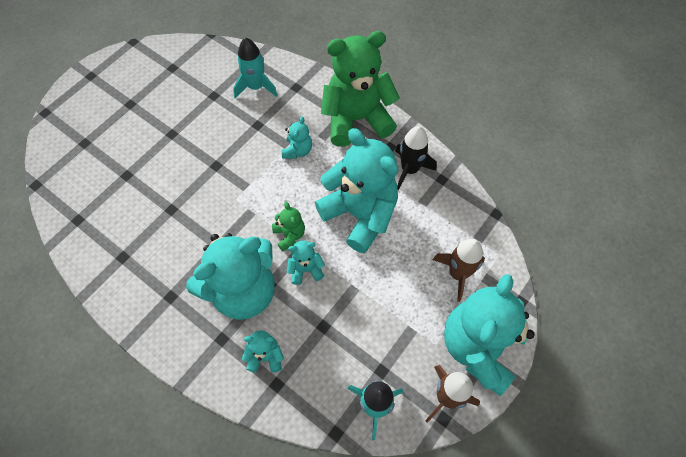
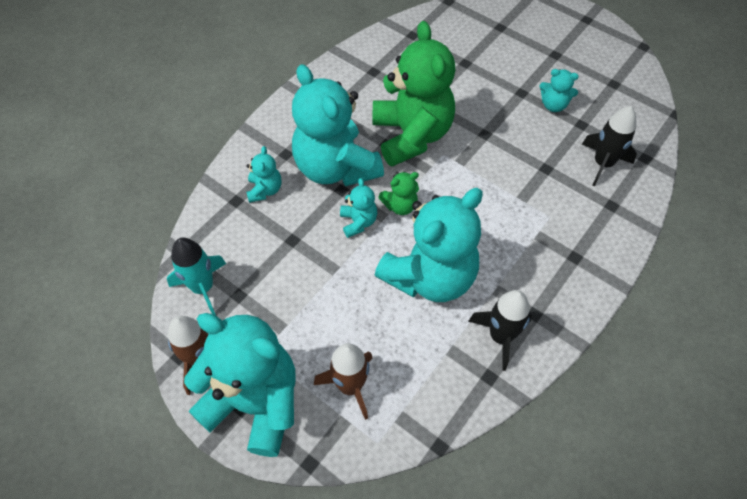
camera: 90 degrees right, 5 degrees down
(256, 87) = (603, 164): turquoise rocket -> black rocket
(298, 150) = (514, 210): turquoise teddy bear -> turquoise teddy bear (553, 105)
(356, 119) = (572, 274): green teddy bear -> green teddy bear (411, 135)

